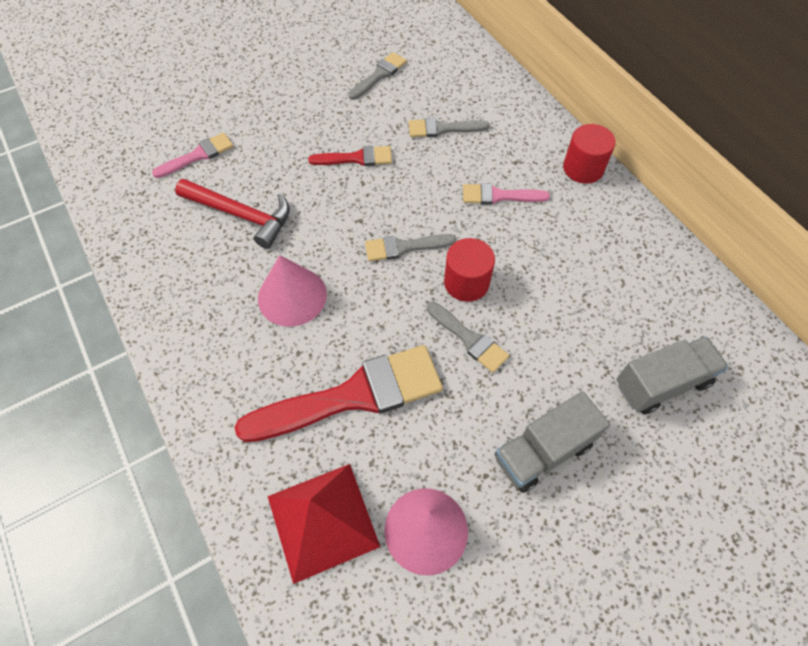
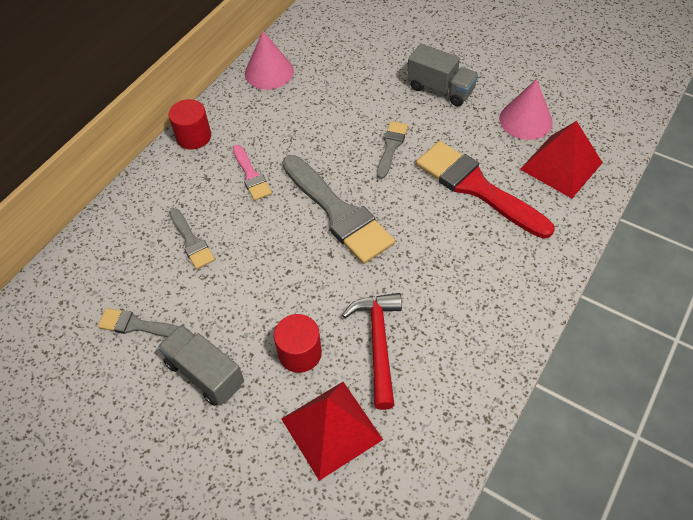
camera: 115 degrees left, 5 degrees down
(198, 155) = (331, 429): pink brush -> red pyramid
(292, 296) = (429, 261): pink cone -> pink cone (269, 72)
(356, 158) = (262, 289): red brush -> none
(404, 247) = (338, 213): grey brush -> grey brush, size x1.97
(466, 282) = (346, 165): red cylinder -> red cylinder (300, 353)
(662, 383) = (358, 54): grey truck -> grey truck (205, 373)

